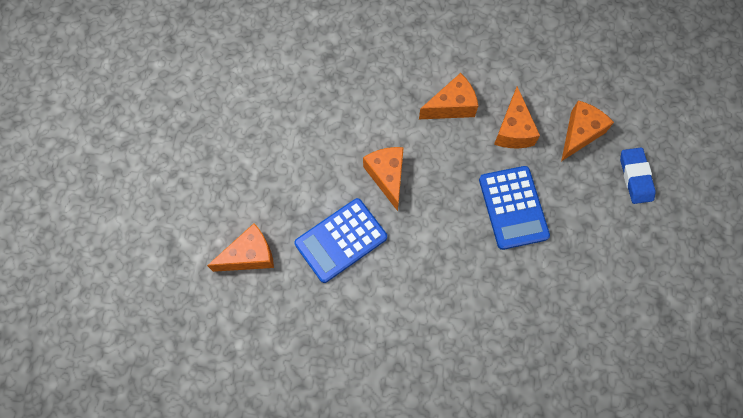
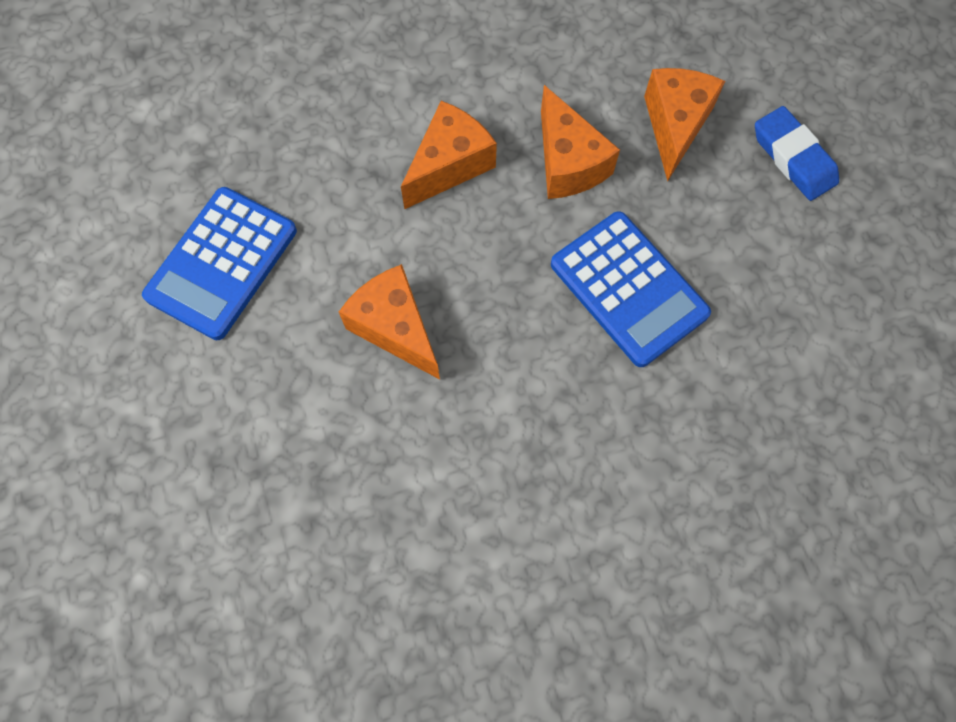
camera: 25 degrees left, 0 degrees up
(250, 255) = (209, 578): orange cheese -> none
(341, 240) = (364, 475): blue calculator -> blue calculator (222, 263)

